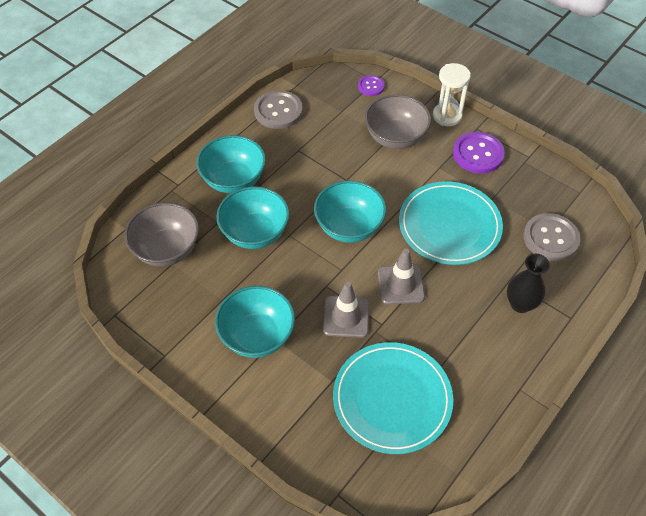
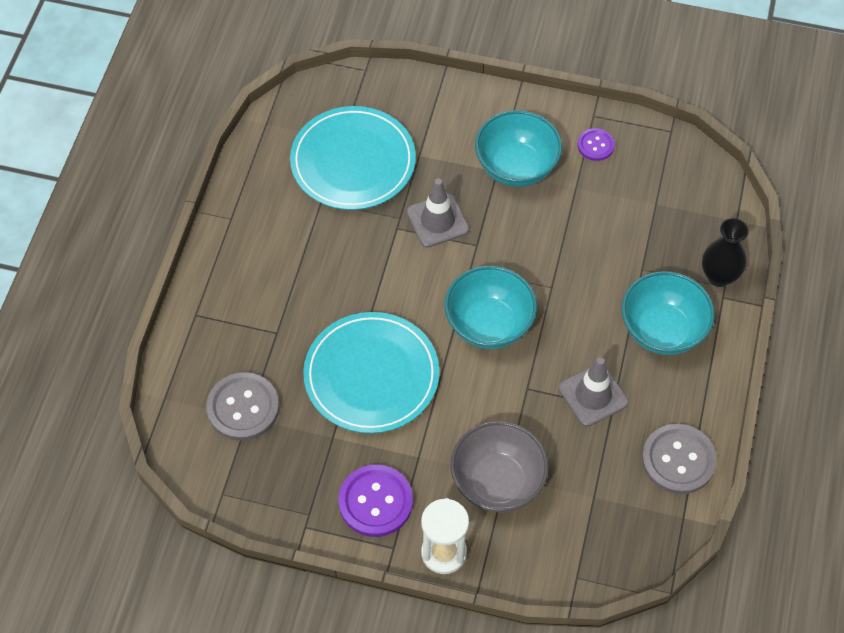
camera: 155 degrees right, 5 degrees up
(167, 250) = (673, 215): grey bowl -> none
(255, 233) = (591, 273): turquoise bowl -> none
(371, 86) = (577, 563): purple button -> purple button (595, 145)
(401, 285) = (396, 278): grey traffic cone -> grey traffic cone (593, 395)
(520, 304) = (256, 308): black vase -> black vase (719, 276)

